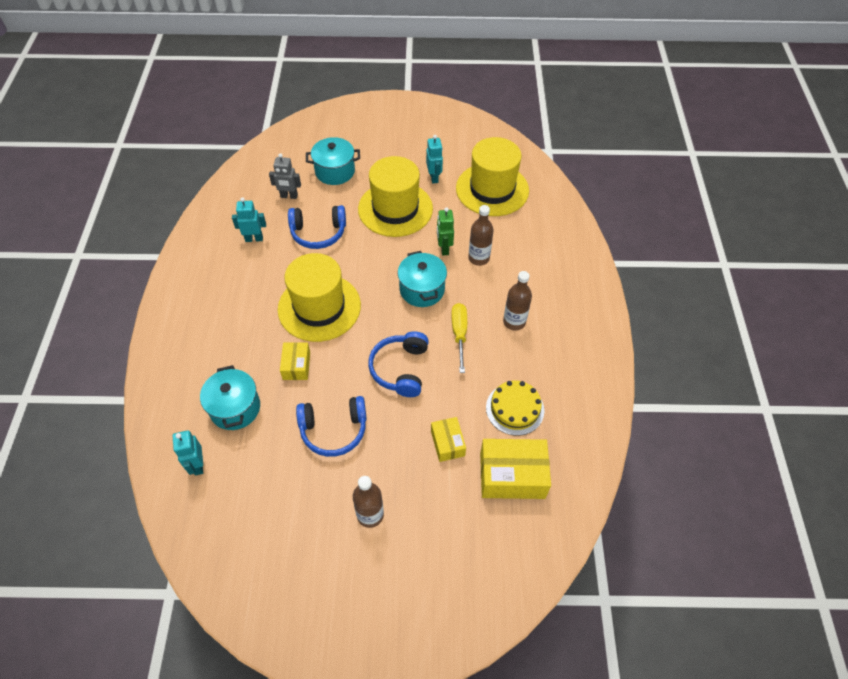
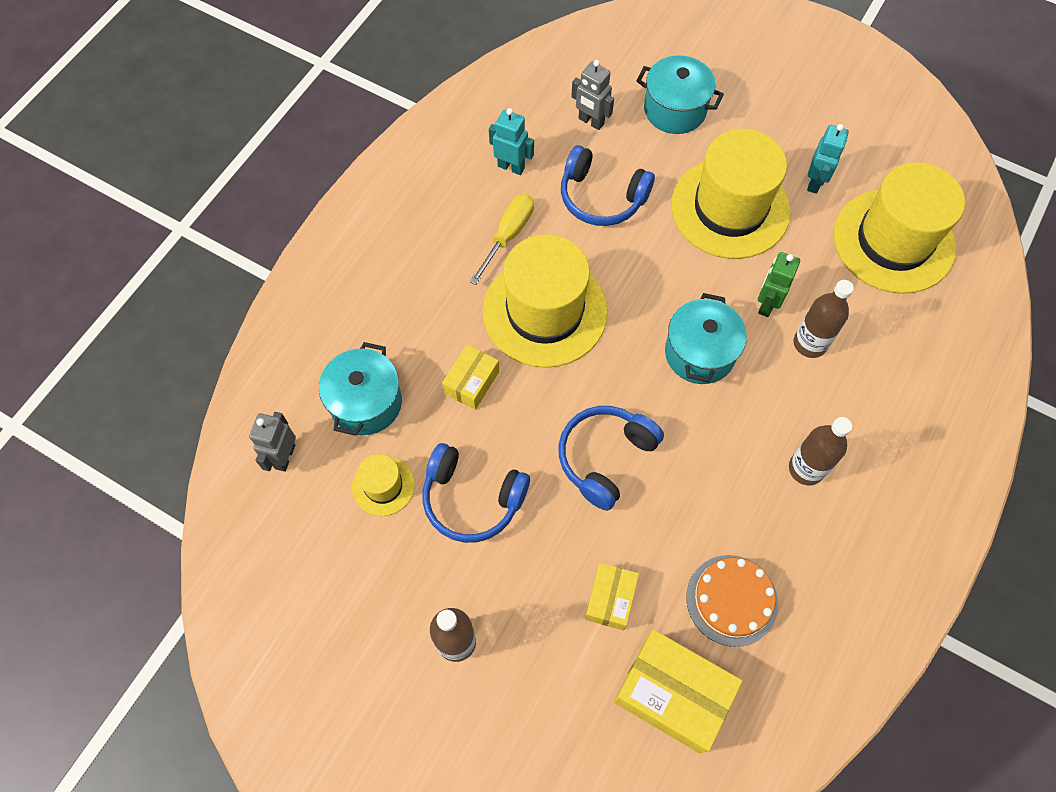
camera: 30 degrees right, 10 degrees up
(198, 465) = (284, 457): turquoise robot -> grey robot
(273, 450) = (383, 486): none -> yellow hat
(459, 334) = (715, 447): yellow screwdriver -> yellow screwdriver (508, 235)
(515, 409) = (731, 600): yellow cake -> orange cake

